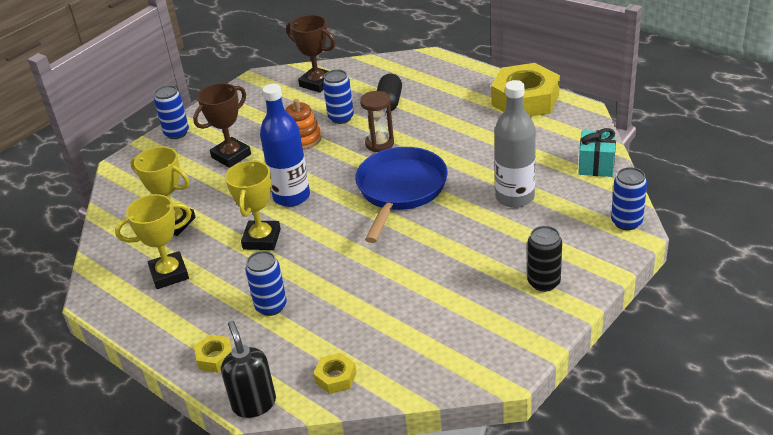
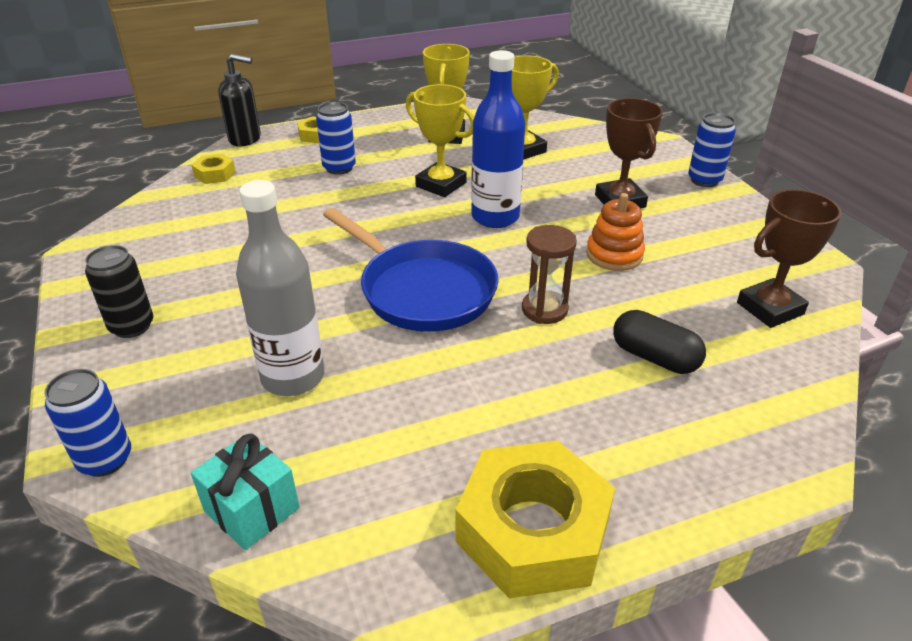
camera: 115 degrees right, 0 degrees up
(341, 118) = (644, 299): blue can -> none

